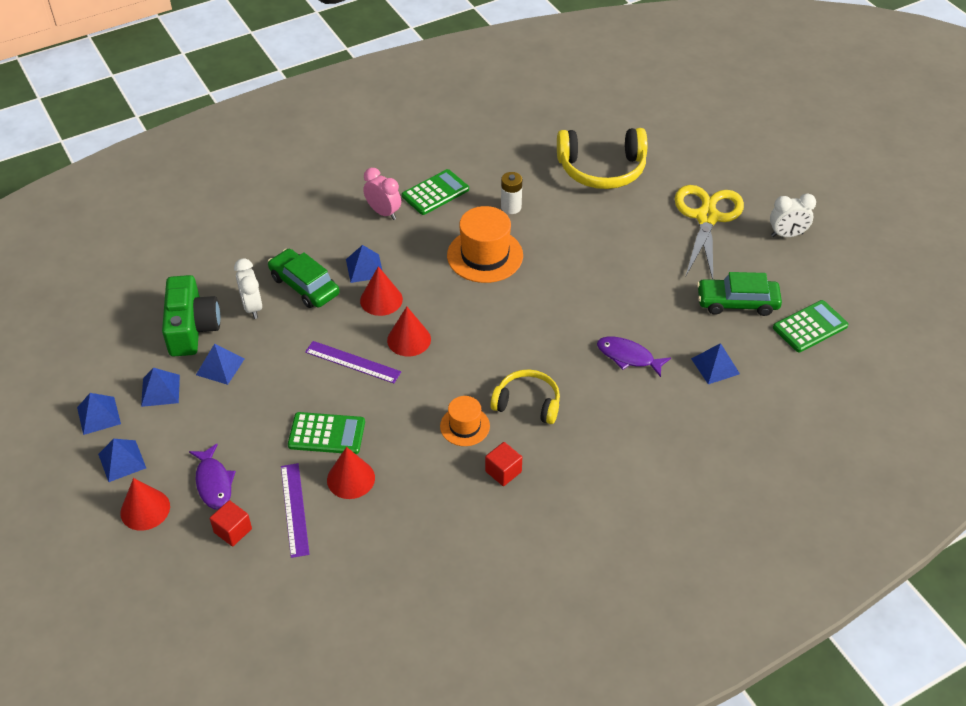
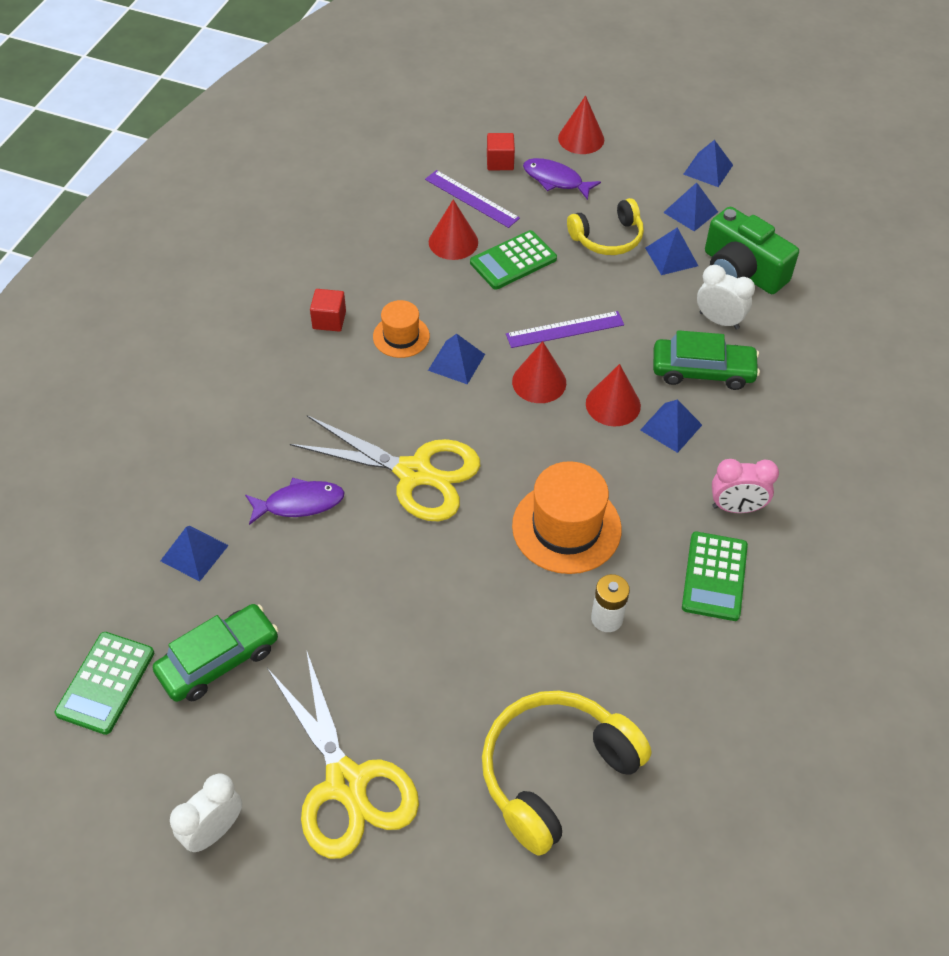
camera: 140 degrees right, 5 degrees up
(122, 461) = (643, 154): blue pyramid -> blue pyramid (456, 362)
(527, 403) = (362, 391): yellow headphones -> yellow headphones (607, 238)
(542, 332) = (415, 473): none -> yellow scissors

